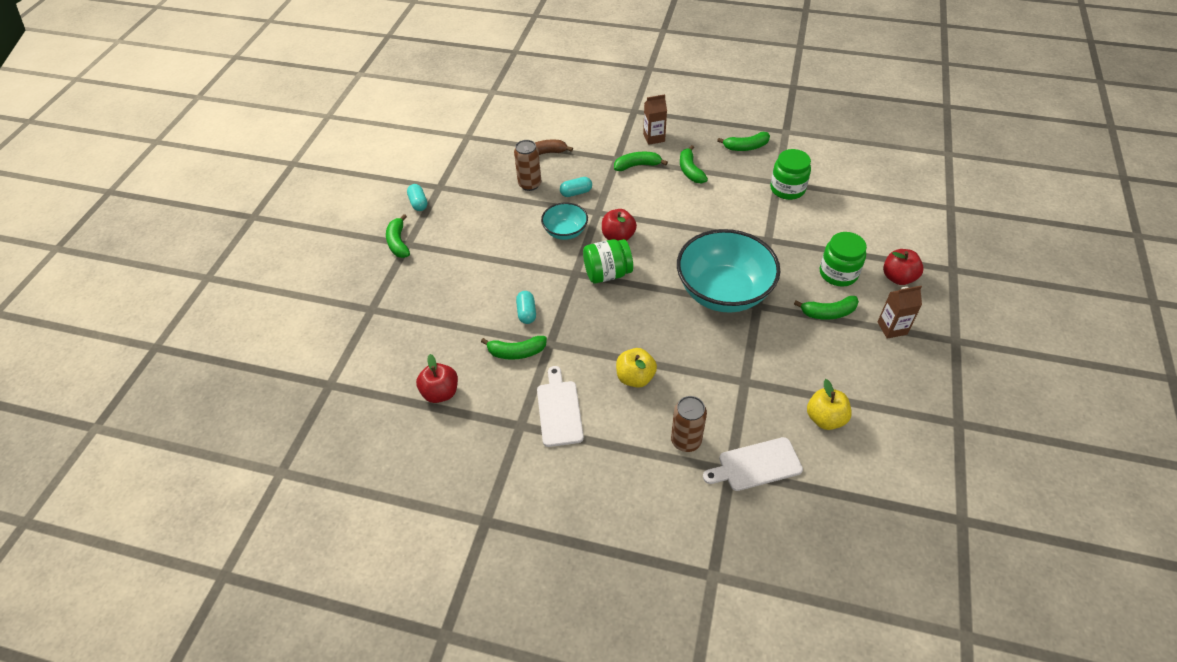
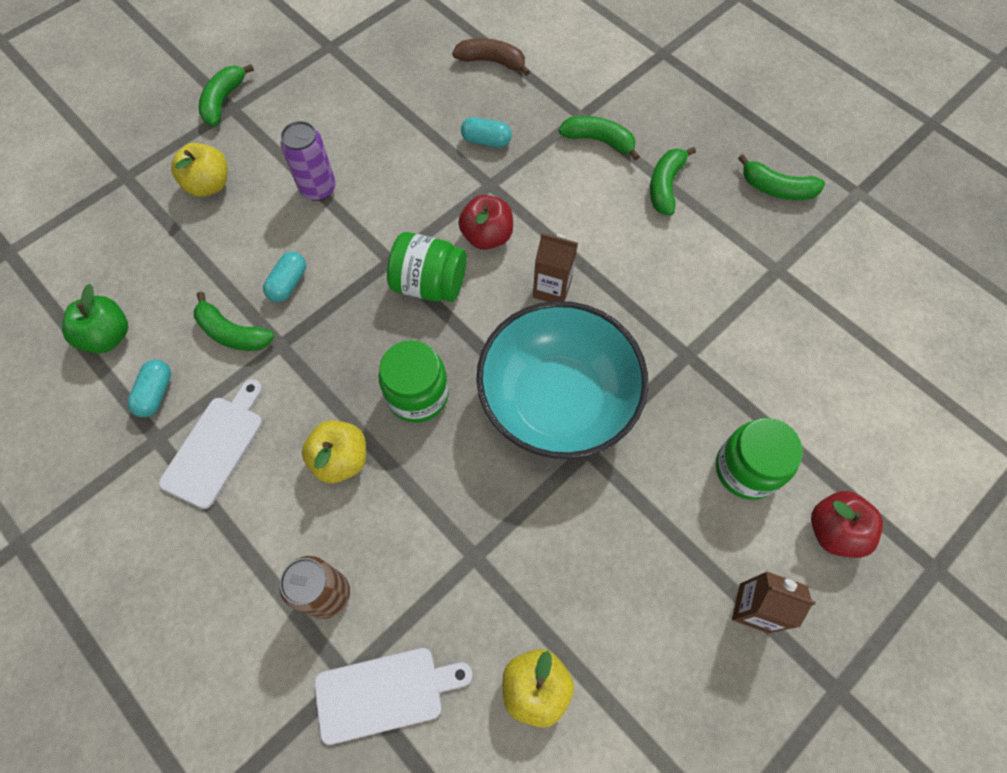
camera: 30 degrees right, 15 degrees up
(418, 203) = (288, 57): turquoise capsule -> turquoise capsule (156, 393)
(430, 288) = (209, 185): none -> yellow apple
(440, 392) = (108, 336): red apple -> green apple
(500, 259) = (318, 188): none -> purple can
(529, 184) = (438, 98): brown can -> none
(565, 232) = (427, 192): turquoise bowl -> none
(654, 138) = (656, 108): brown carton -> brown carton (552, 289)
(756, 465) = (385, 693): white cutting board -> white cutting board turned 150 degrees clockwise
(787, 189) = (783, 289): green jar -> green jar (417, 395)
(828, 313) = (679, 523): green banana -> none

